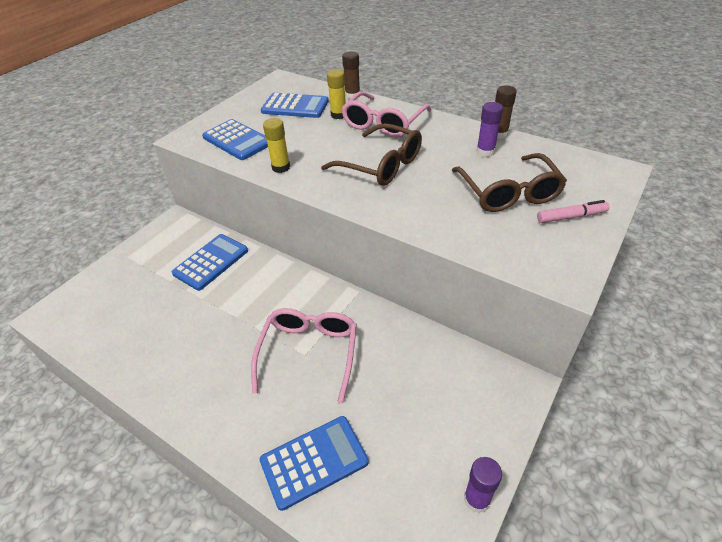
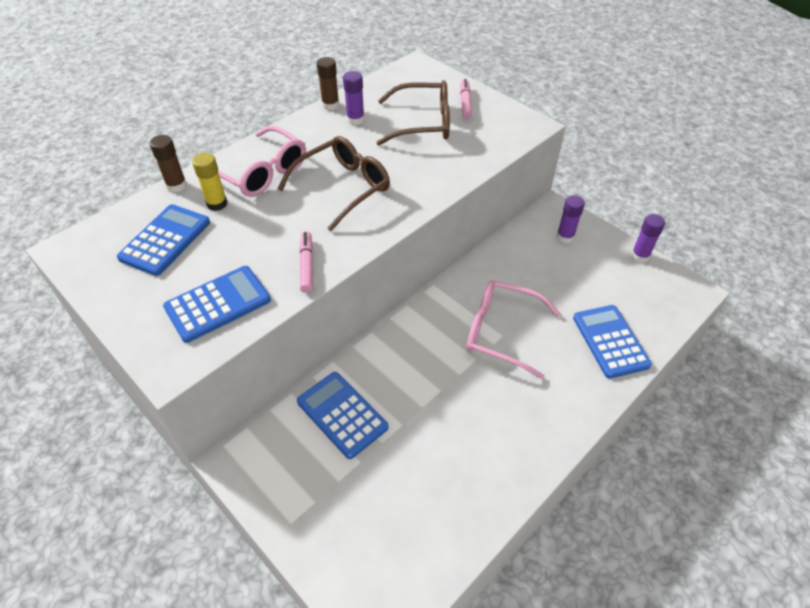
camera: 80 degrees left, 5 degrees up
(281, 167) = (307, 265): yellow glue stick -> pink marker
(475, 401) = (565, 237): none -> purple glue stick

